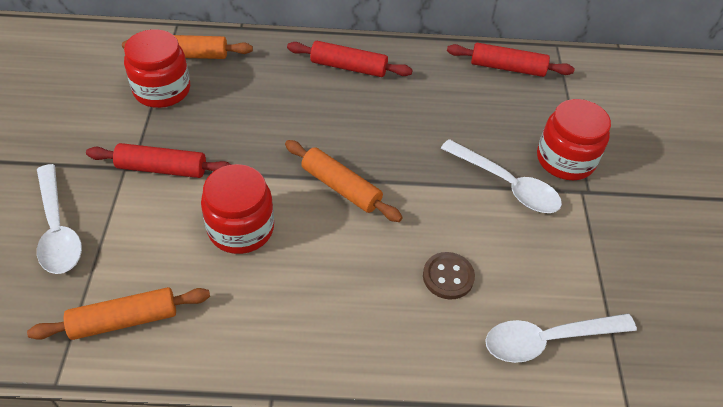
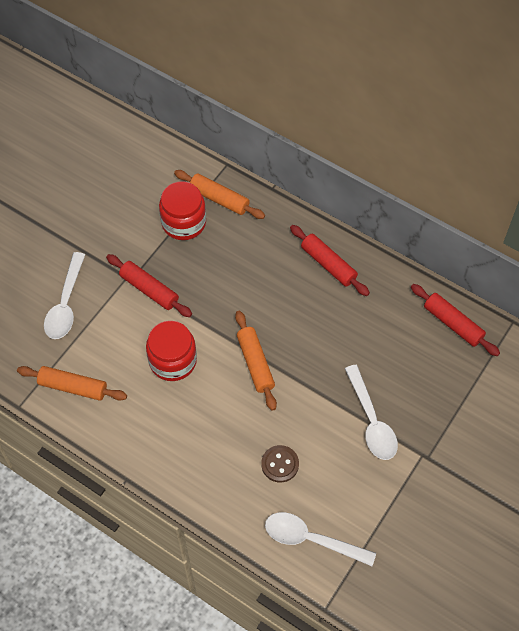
camera: 35 degrees right, 10 degrees up
(565, 160) = (431, 424): red jar -> none

